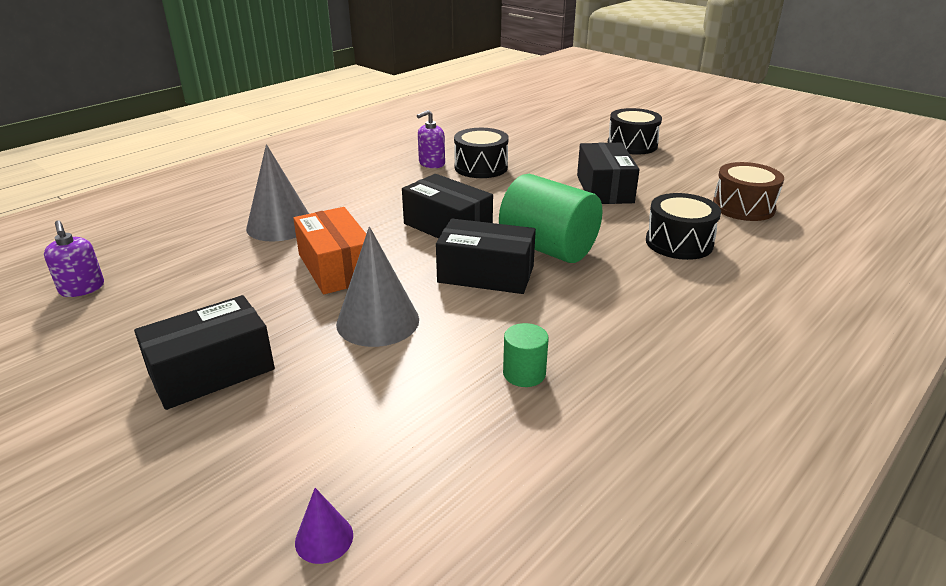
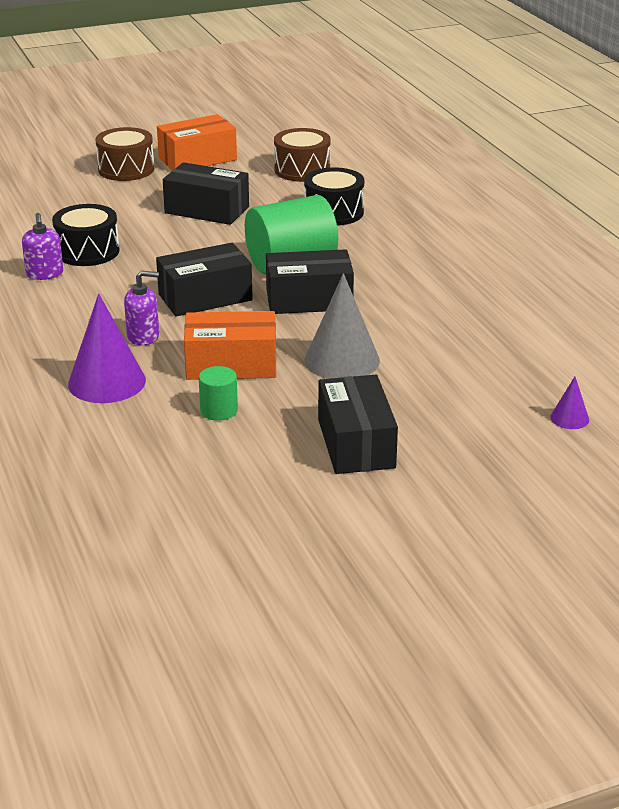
camera: 65 degrees left, 0 degrees up
(82, 288) = (140, 509): purple soap dispenser -> purple soap dispenser (143, 336)
(280, 225) = (107, 382): grey cone -> purple cone
(486, 274) = (309, 300): black box -> black box turned 45 degrees clockwise
(524, 373) = (456, 318): green cylinder -> green cylinder (219, 410)
(632, 145) = (126, 169): black drum -> brown drum
(691, 162) = (197, 159): none -> orange box

